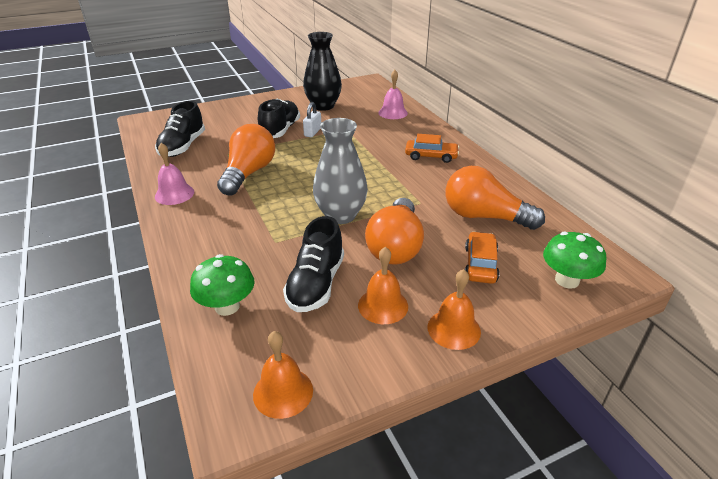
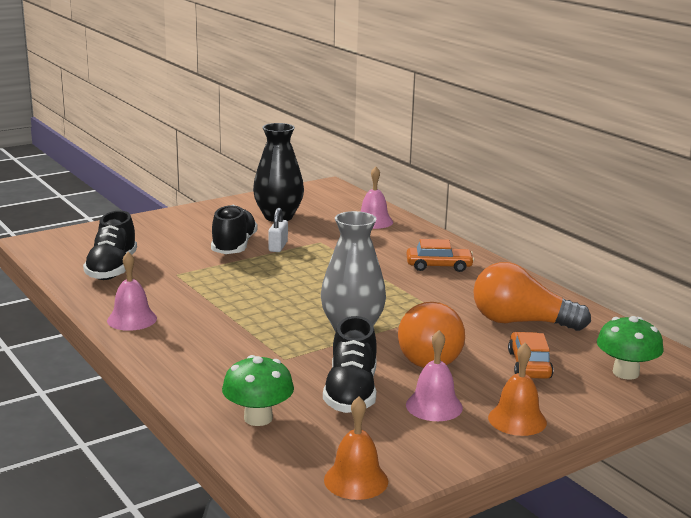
camera: 10 degrees left, 15 degrees down
(249, 173) = (216, 294): orange light bulb -> none
(383, 305) = (434, 406): orange bell -> pink bell

